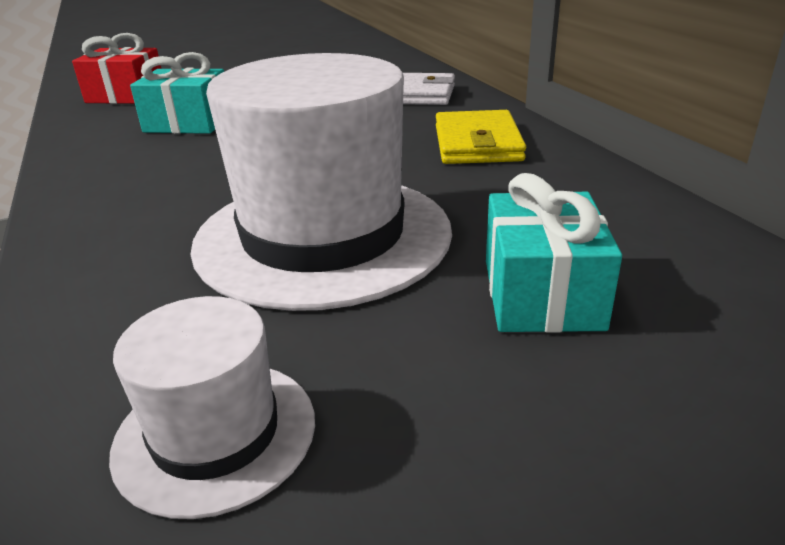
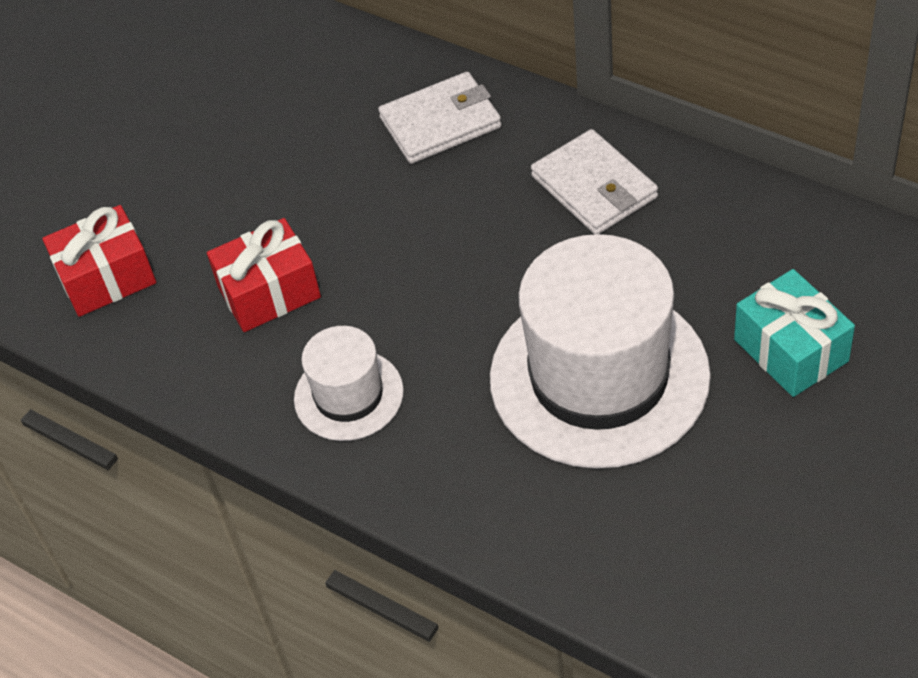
camera: 30 degrees left, 20 degrees up
(188, 123) = (269, 292): turquoise gift -> red gift
(215, 434) = (717, 551): white hat -> white hat (348, 395)
(477, 143) = (594, 187): yellow wallet -> white wallet

